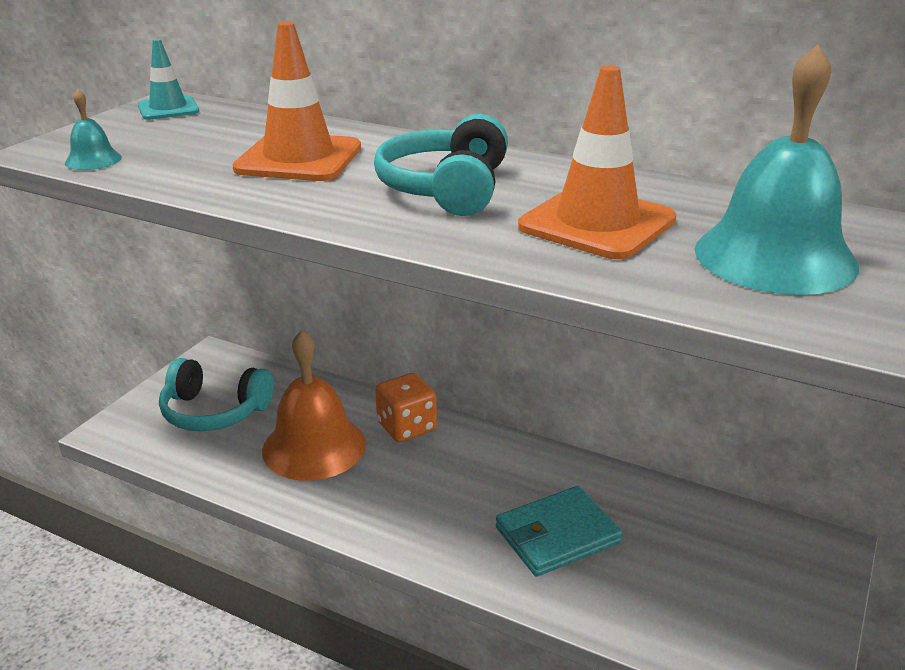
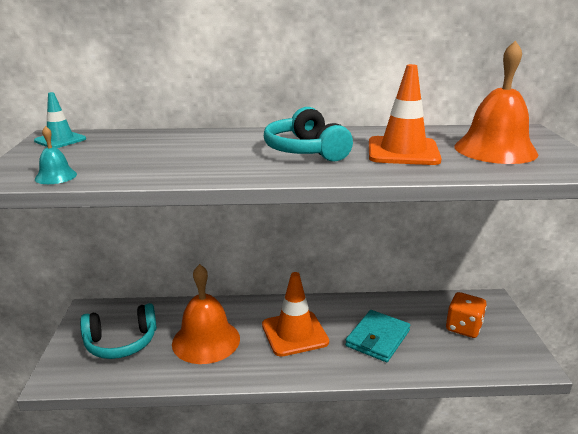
camera: 30 degrees left, 5 degrees down
(299, 158) = (197, 151): orange traffic cone -> orange traffic cone (294, 333)
(406, 427) = (251, 311): orange dice -> orange dice (463, 327)
(775, 257) = (495, 150): turquoise bell -> orange bell

